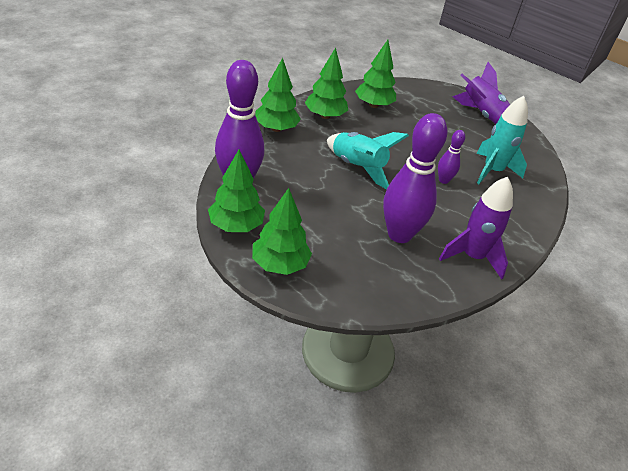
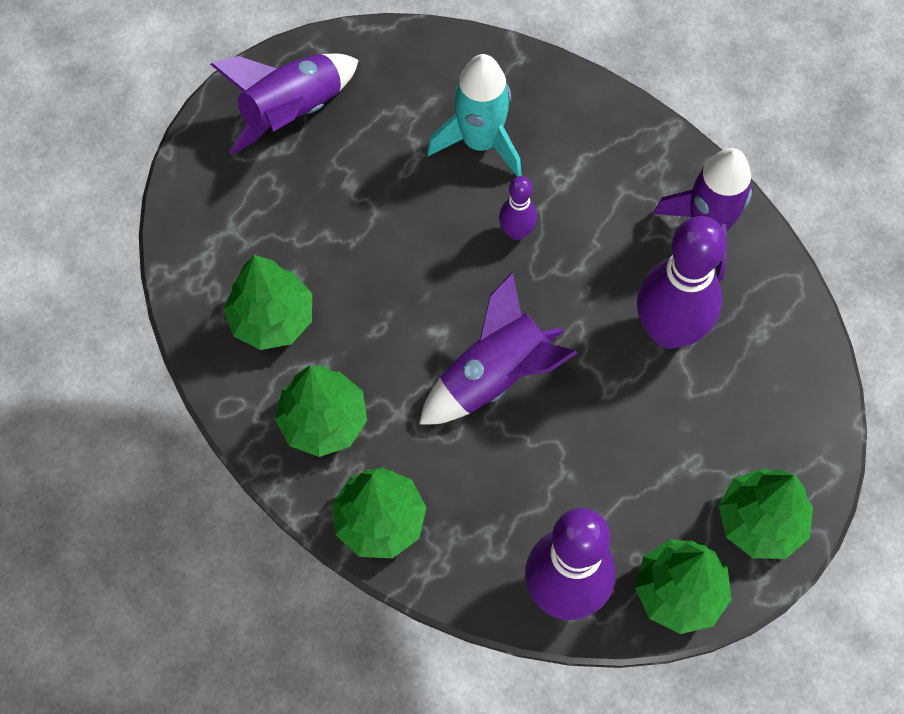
camera: 80 degrees left, 25 degrees up
(357, 167) = (494, 376): turquoise rocket -> purple rocket

